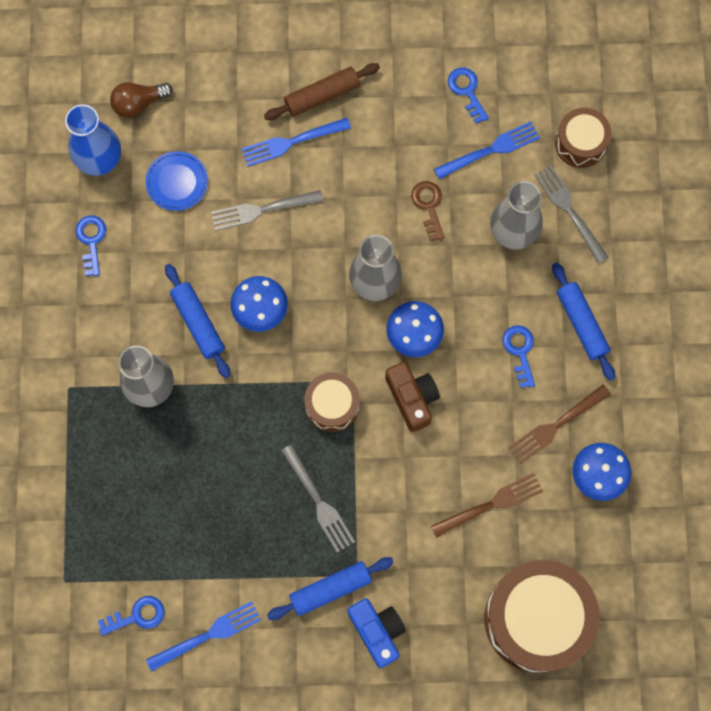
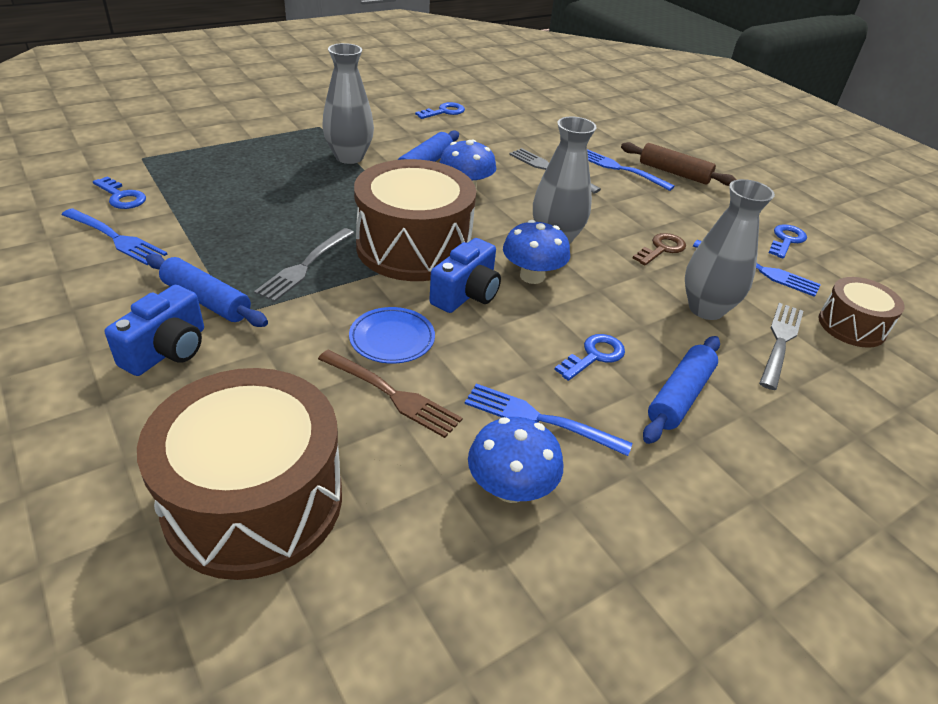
camera: 55 degrees right, 35 degrees down
(100, 161) = (506, 103): blue vase -> none
(138, 103) = (564, 107): brown light bulb -> none
(177, 182) = (526, 132): blue plate -> blue plate (392, 339)
(332, 405) = (414, 247): brown drum -> brown drum, size x1.90
(412, 398) = (466, 294): brown camera -> blue camera
(556, 426) = (539, 419): brown fork -> blue fork

